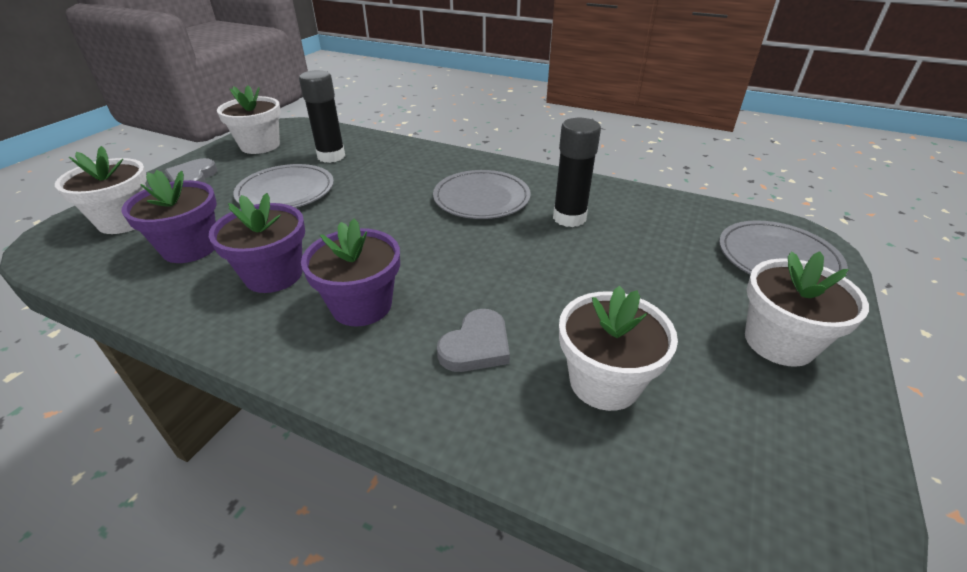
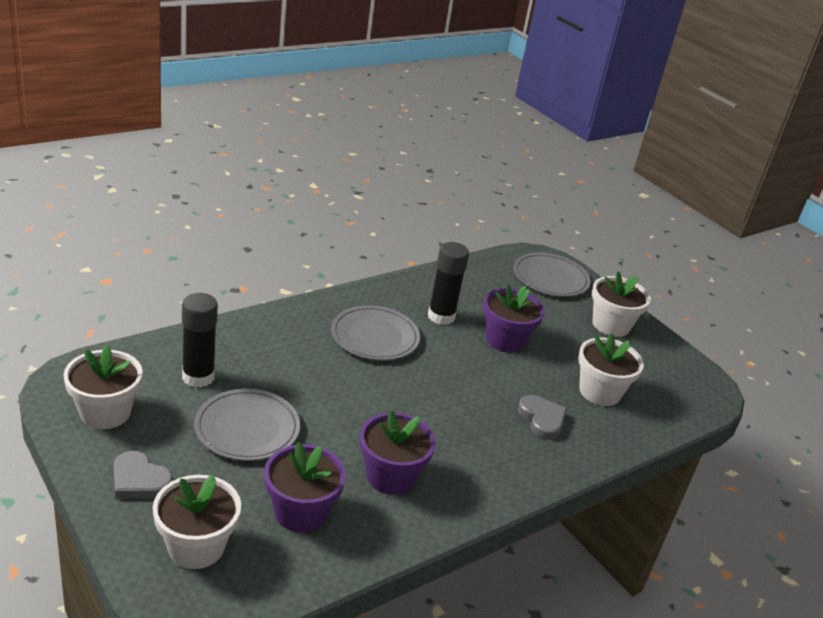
camera: 65 degrees left, 5 degrees down
(361, 305) = (466, 447): purple flower pot -> purple flower pot (505, 340)

